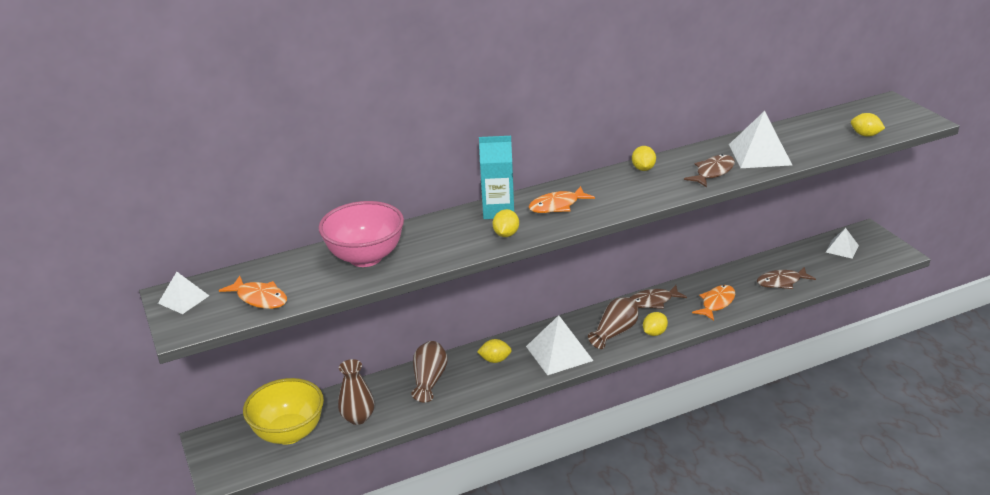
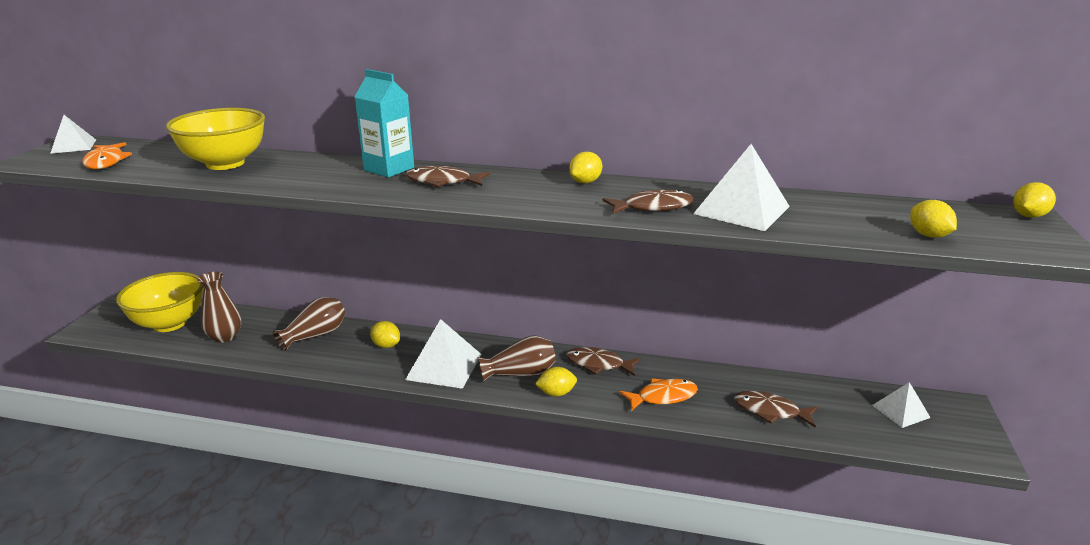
camera: 35 degrees right, 5 degrees down
(365, 257) = (225, 163): pink bowl -> yellow bowl
(506, 234) = (353, 186): yellow lemon -> yellow lemon (1028, 216)
(557, 206) = (442, 182): orange fish -> brown fish

